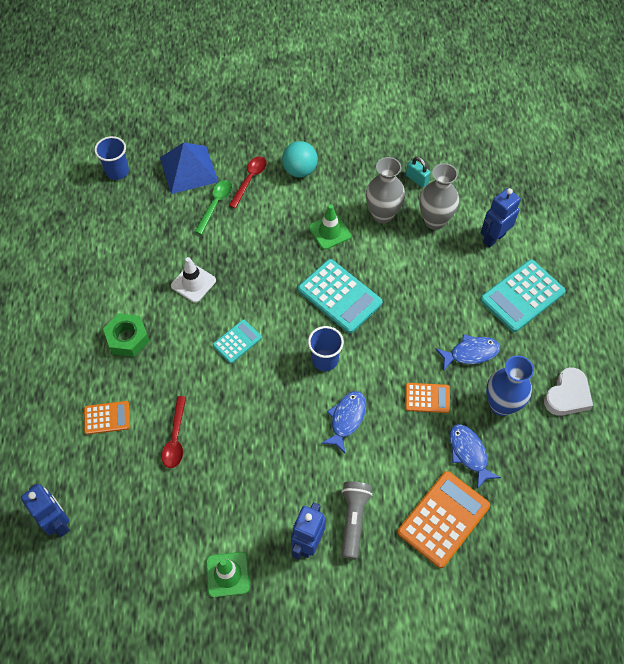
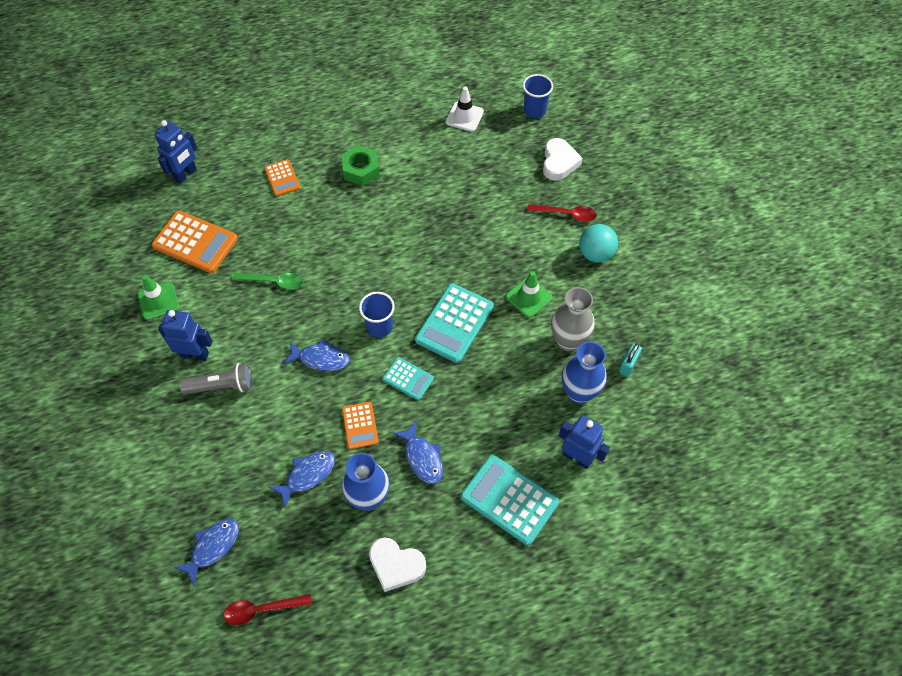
camera: 75 degrees right, 0 degrees up
(175, 438) = (273, 231): red spoon -> red spoon (262, 609)
(188, 169) = (559, 162): blue pyramid -> white heart
(193, 283) = (432, 201): white traffic cone -> white traffic cone (464, 117)
(215, 204) = (526, 194): green spoon -> green spoon (273, 282)
(237, 341) = (380, 251): turquoise calculator -> turquoise calculator (408, 379)
(434, 221) = (579, 393): grey vase -> blue vase
(443, 519) = (235, 463): orange calculator -> orange calculator (195, 242)
(527, 552) = (213, 547): none -> blue fish

